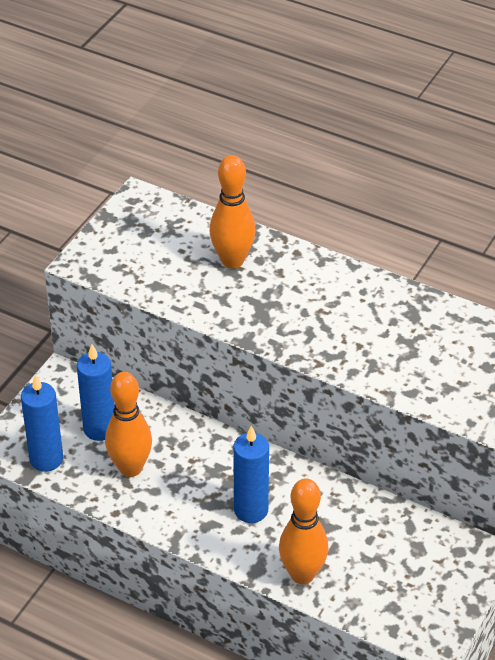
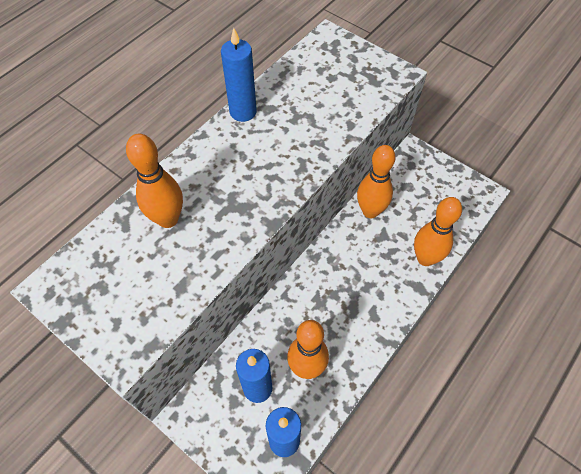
camera: 80 degrees left, 15 degrees up
(251, 510) = (363, 282): blue candle -> blue candle (243, 112)
(362, 509) = (370, 211): none -> orange bowling pin

